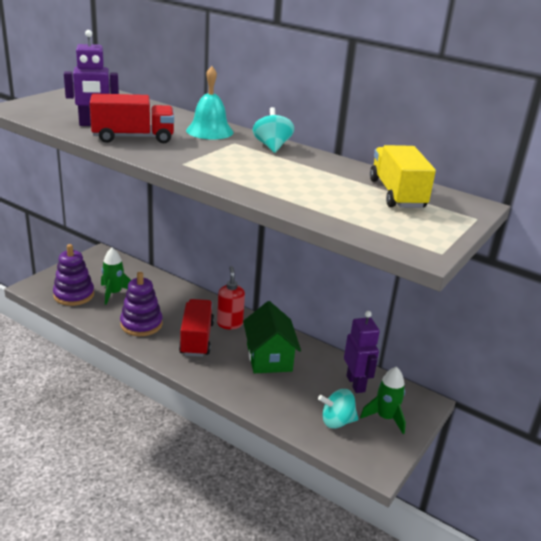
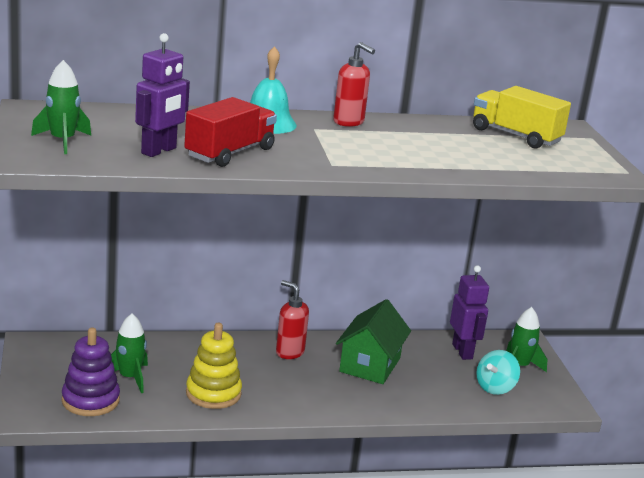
camera: 45 degrees left, 5 degrees down
(57, 105) = (62, 141): none -> green rocket
(141, 324) = (213, 393): purple stacking toy -> yellow stacking toy
(197, 339) = (286, 380): red truck -> none
(269, 357) = (370, 365): green house -> green house turned 75 degrees clockwise
(272, 146) = (349, 122): turquoise spinning top -> red soap dispenser
(356, 384) = (462, 351): purple robot -> purple robot turned 45 degrees clockwise

